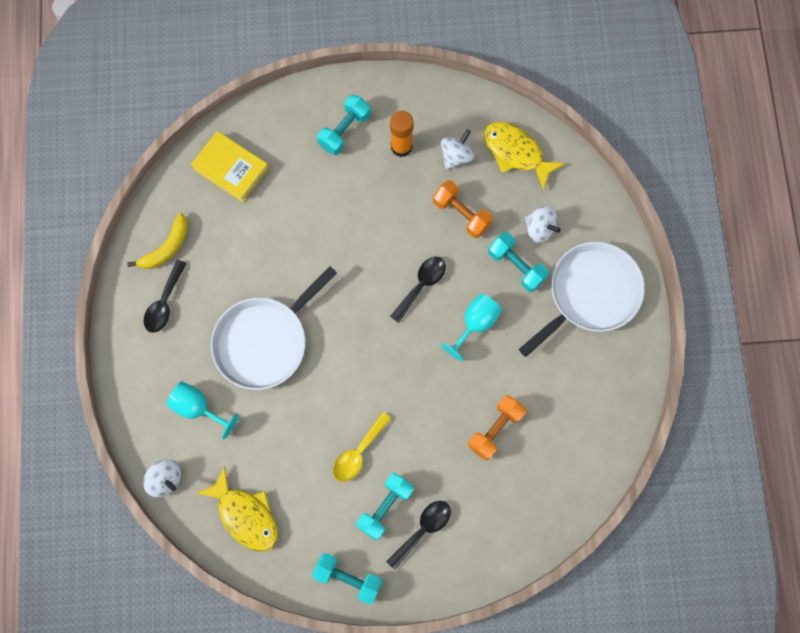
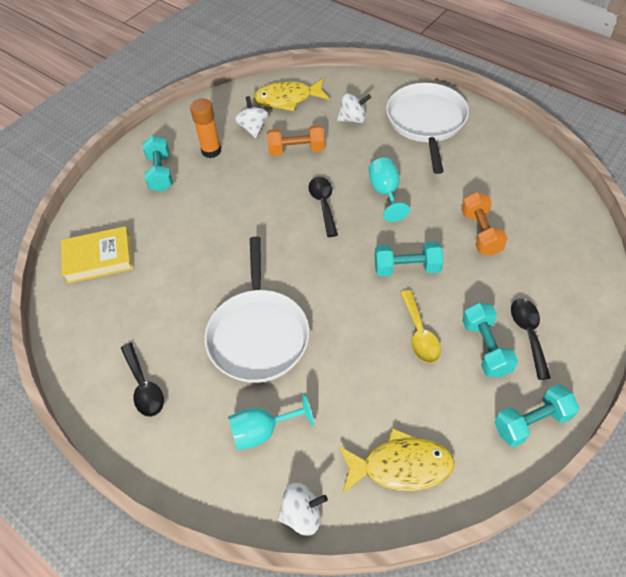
camera: 45 degrees left, 20 degrees down
(166, 247) = (102, 349): yellow banana -> none
(516, 266) = (366, 146): turquoise dumbbell -> turquoise dumbbell (407, 268)

